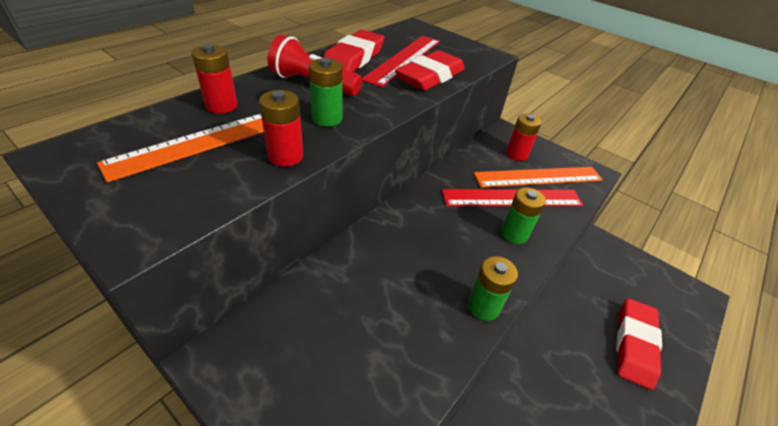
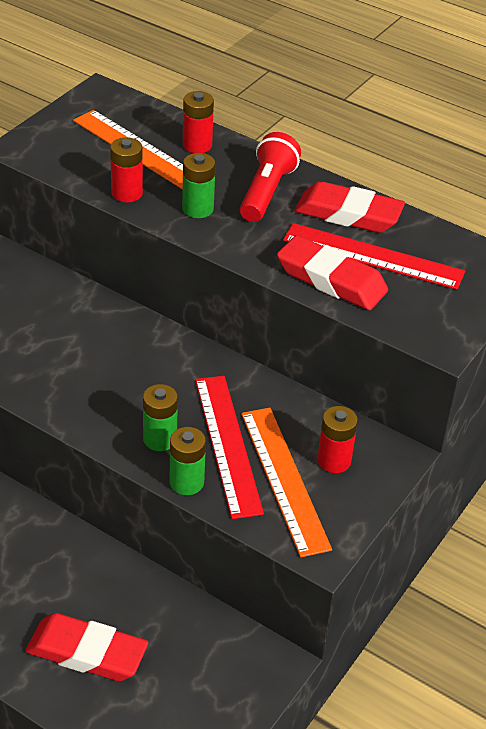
camera: 85 degrees right, 0 degrees up
(483, 306) = (51, 404): green battery -> green battery (186, 482)

